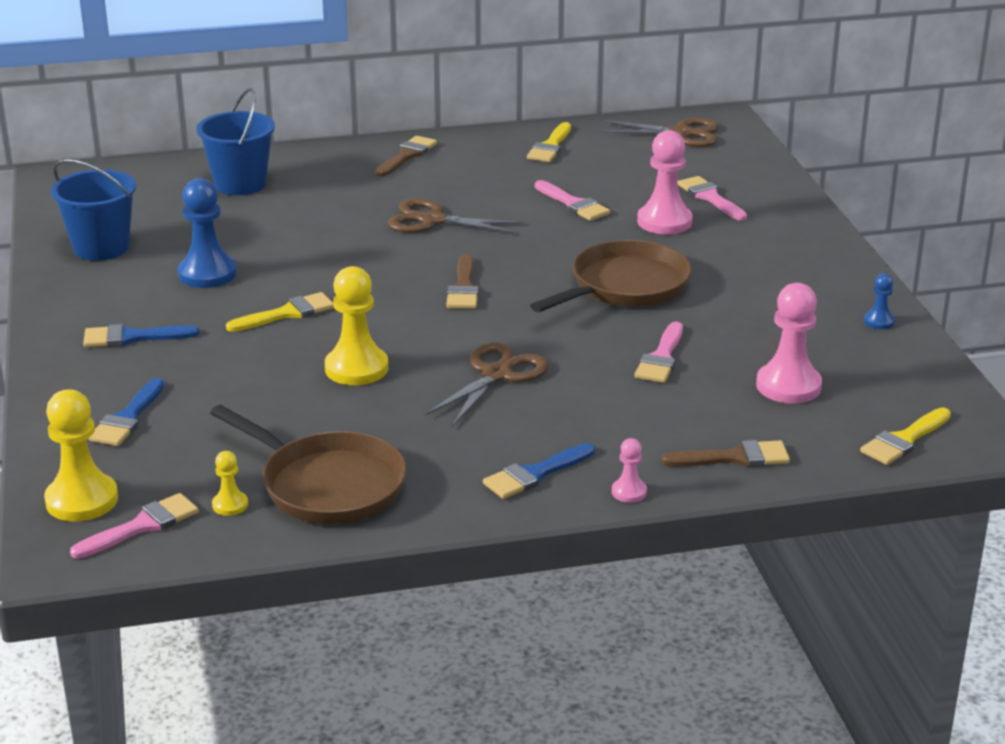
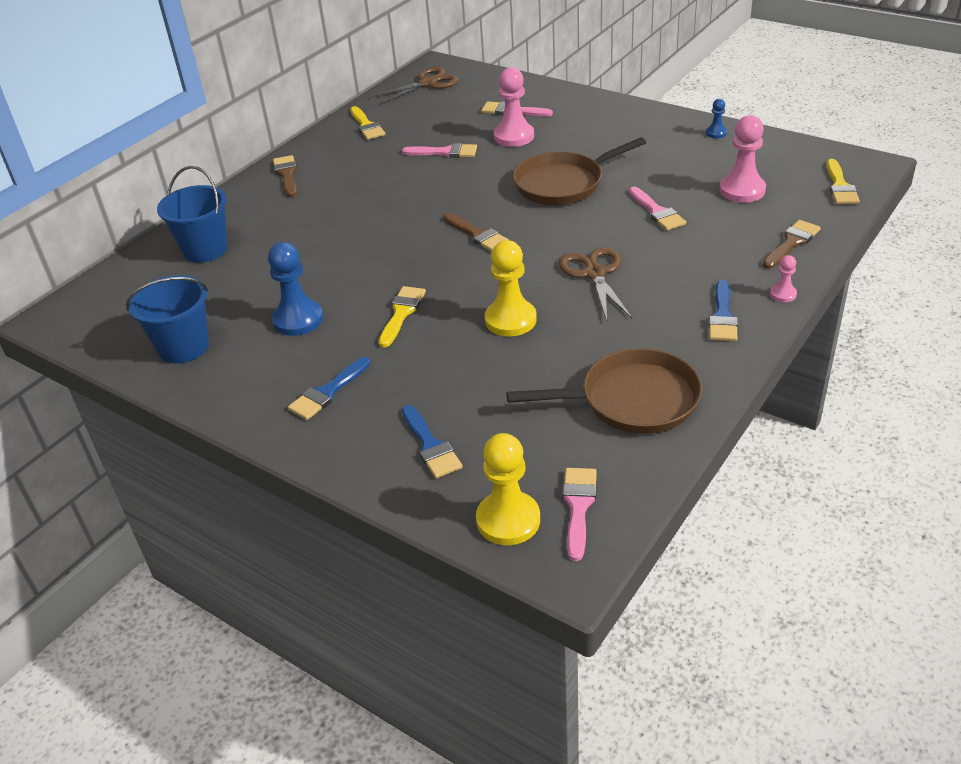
camera: 40 degrees left, 10 degrees up
(230, 505) = (603, 453): yellow pawn -> none
(432, 220) = (381, 205): brown scissors -> none
(625, 286) = (563, 184): brown pan -> brown pan turned 120 degrees counterclockwise

